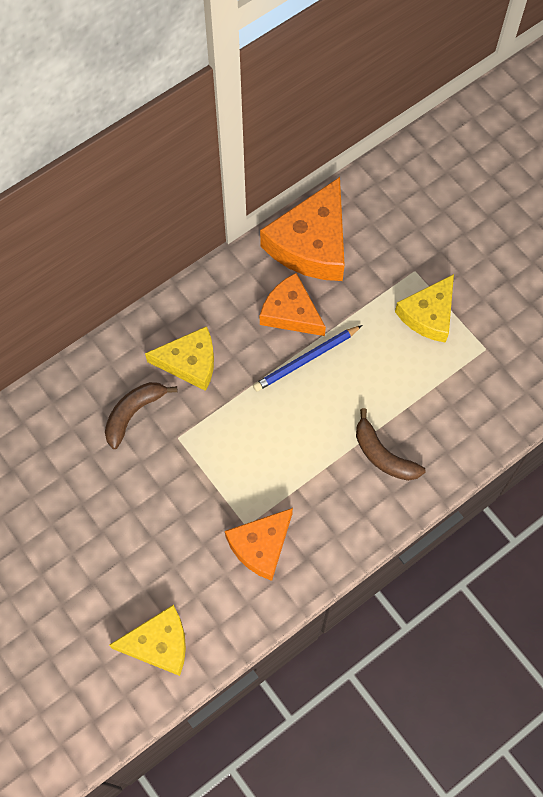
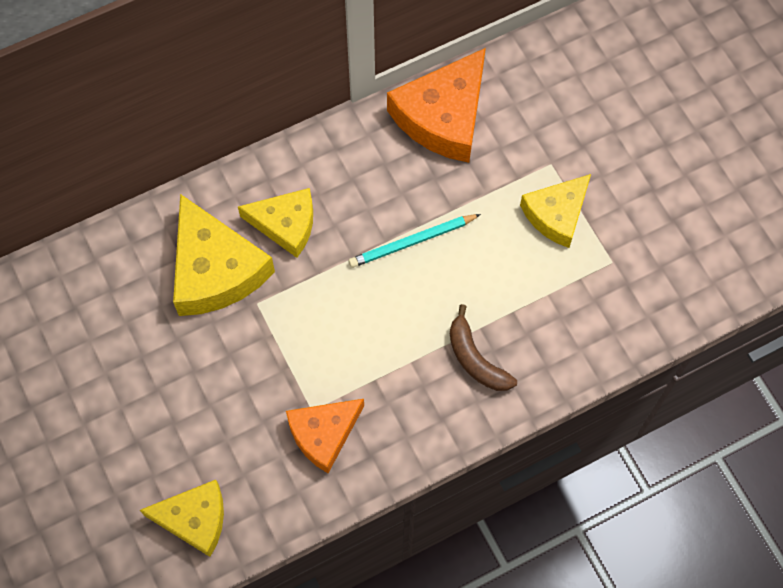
camera: 10 degrees right, 0 degrees up
(133, 413) = (215, 269): brown banana -> yellow cheese
(291, 312) = (406, 188): orange cheese -> none
(306, 360) = (412, 242): blue pencil -> turquoise pencil

